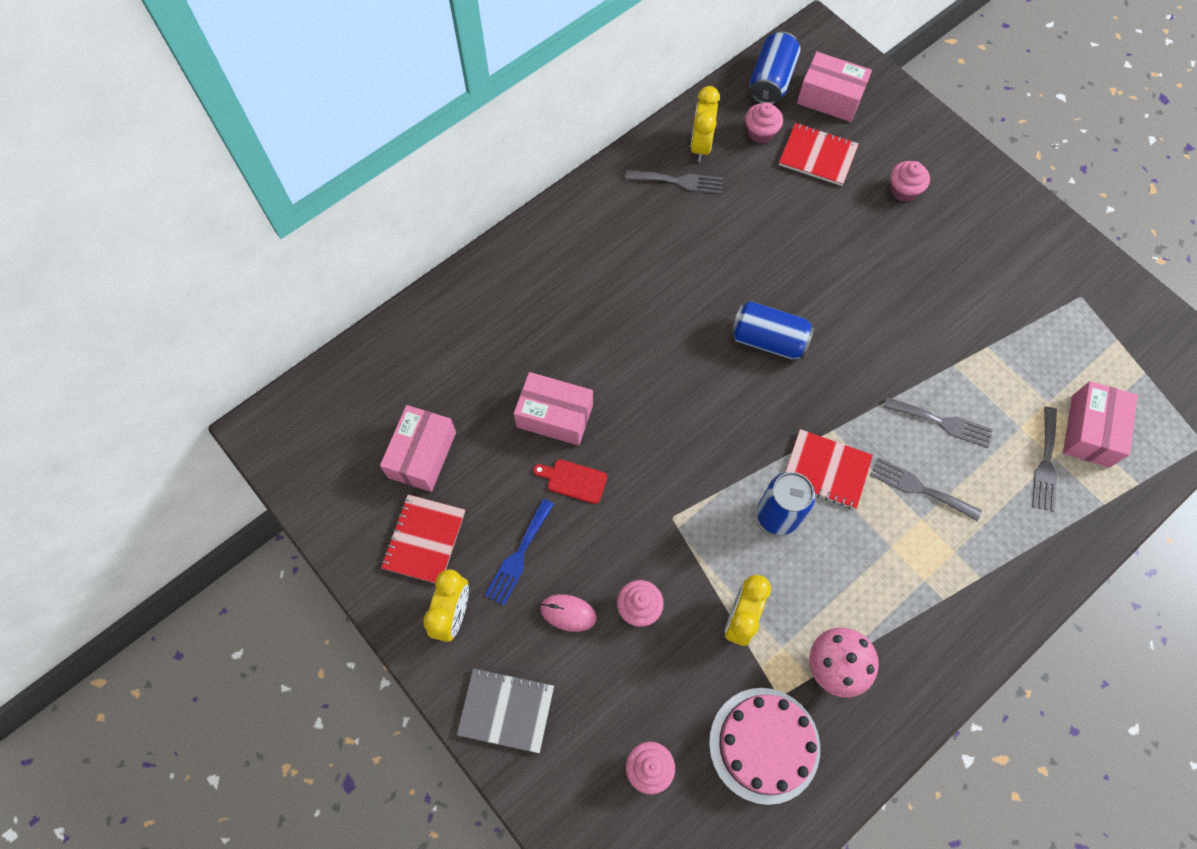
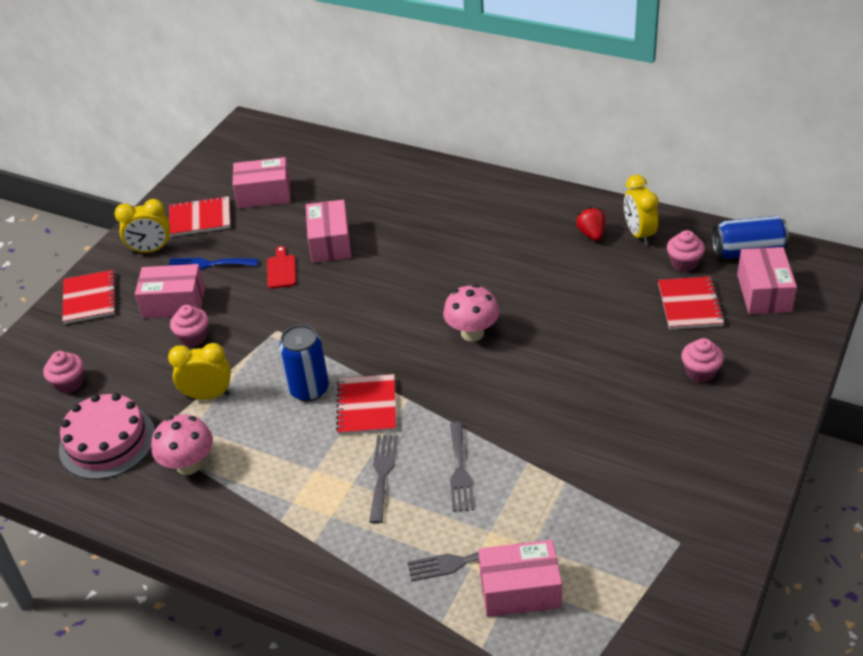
camera: 70 degrees right, 25 degrees down
(506, 710) = (90, 298): grey notebook -> red notebook
(568, 613) = (174, 303): pink mouse -> pink box
(679, 181) = (591, 234): grey fork -> red strawberry
(701, 145) = (639, 234): yellow clock -> yellow clock turned 90 degrees counterclockwise
(768, 340) = (472, 333): blue can -> pink mushroom

